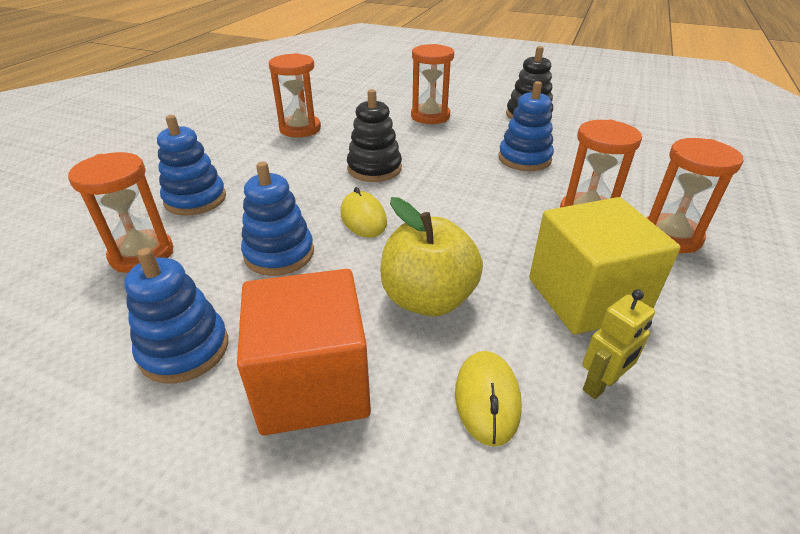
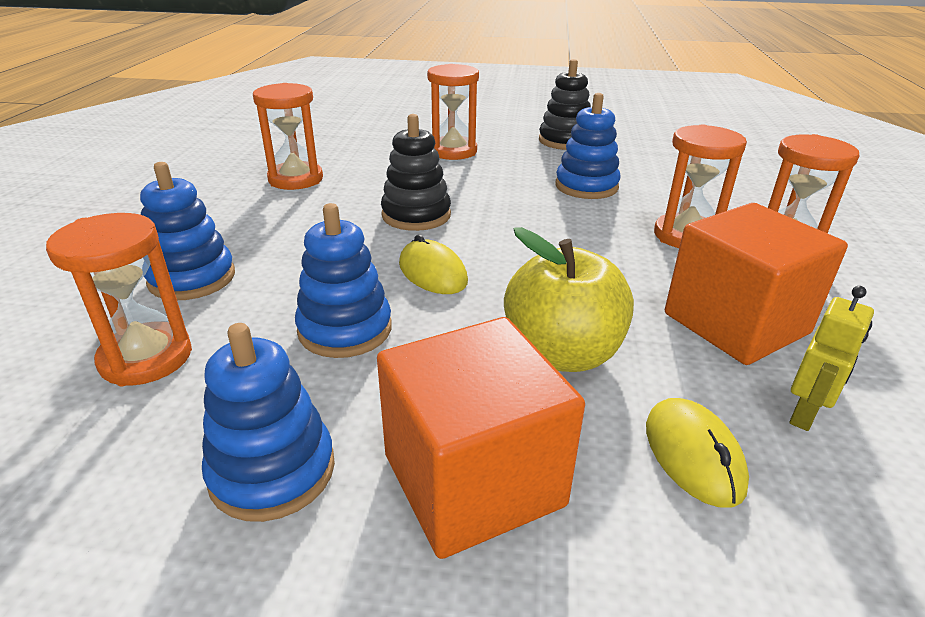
camera: 15 degrees left, 5 degrees down
(586, 297) = (735, 323): yellow cube -> orange cube

